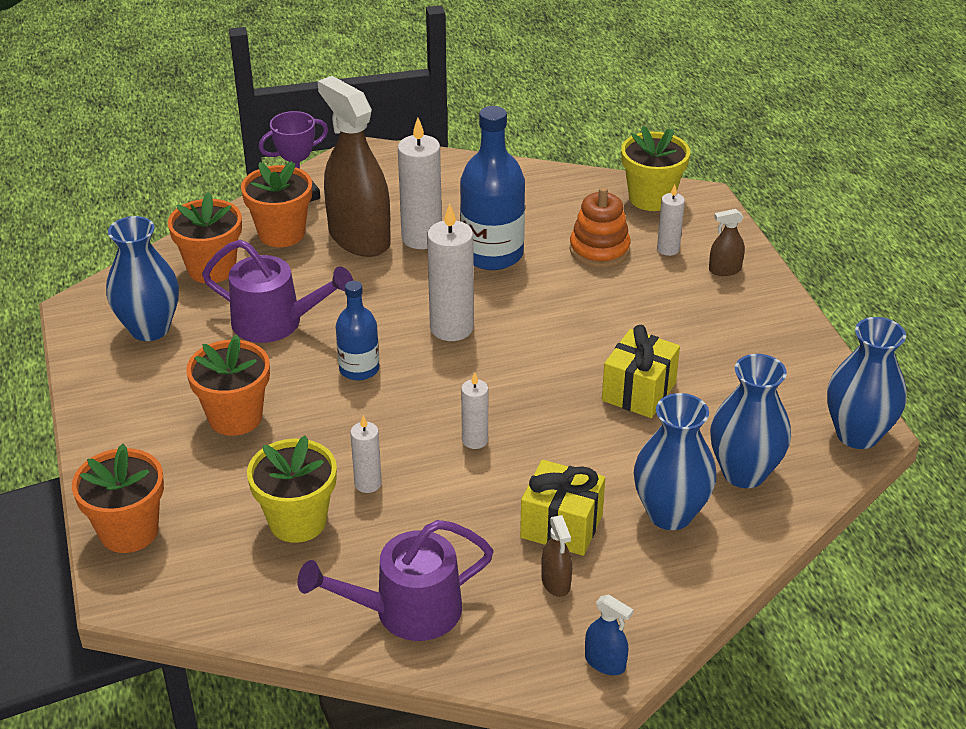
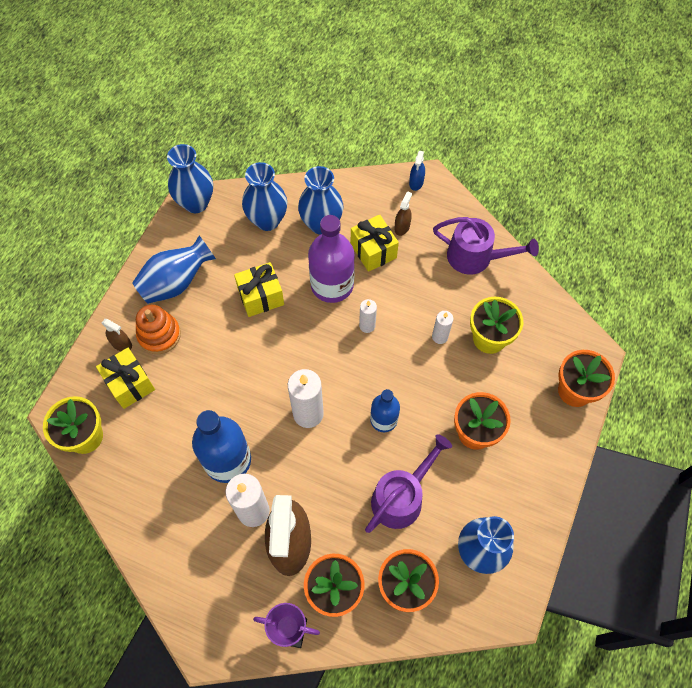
camera: 140 degrees left, 25 degrees up
(275, 322) = (401, 497): purple watering can -> purple watering can turned 75 degrees clockwise
(569, 455) = (332, 285): none -> purple bottle
(599, 250) = (166, 414): orange stacking toy -> orange stacking toy (159, 335)
(605, 662) = (416, 182): blue spray bottle -> blue spray bottle turned 150 degrees counterclockwise
(668, 249) = (130, 384): white candle -> yellow gift
(752, 347) = (176, 283): none -> blue vase

